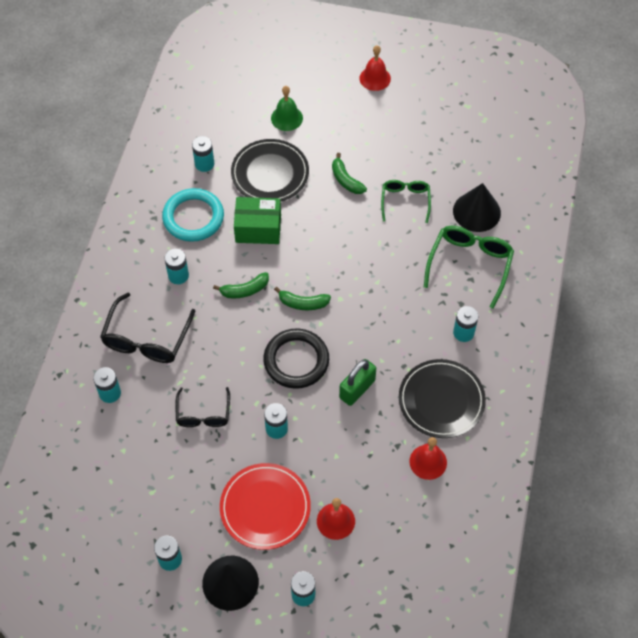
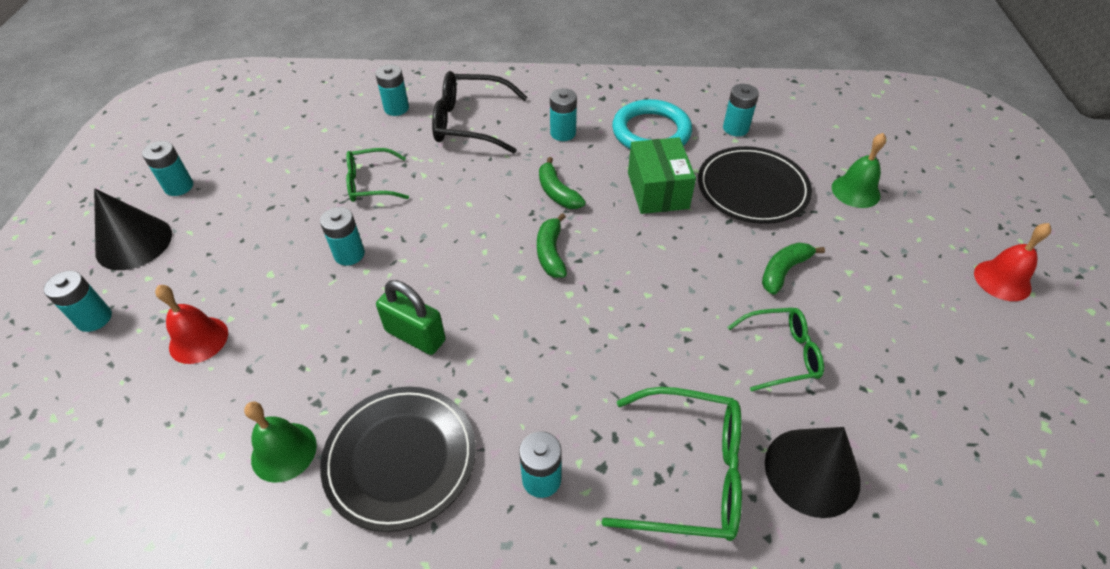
camera: 80 degrees right, 10 degrees down
(203, 413) = (371, 183): black glasses -> green glasses
(265, 507) = (232, 260): red plate -> none
(296, 360) = (456, 259): black ring -> none
(428, 462) = (284, 451): red bell -> green bell

